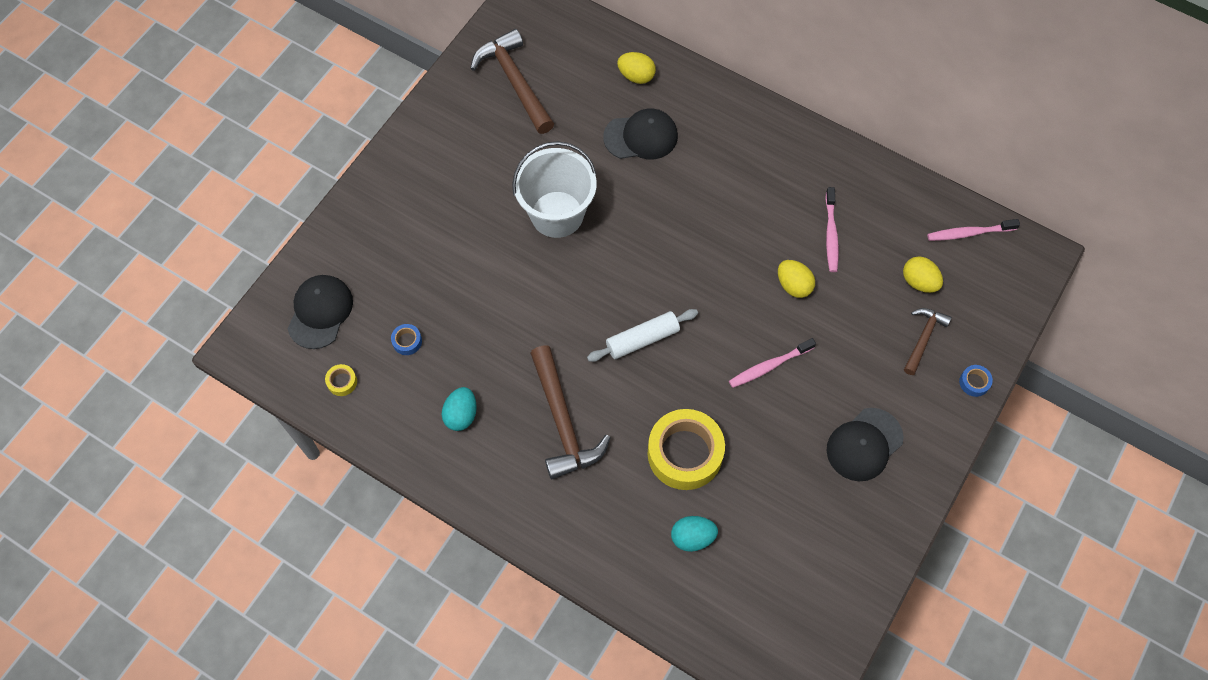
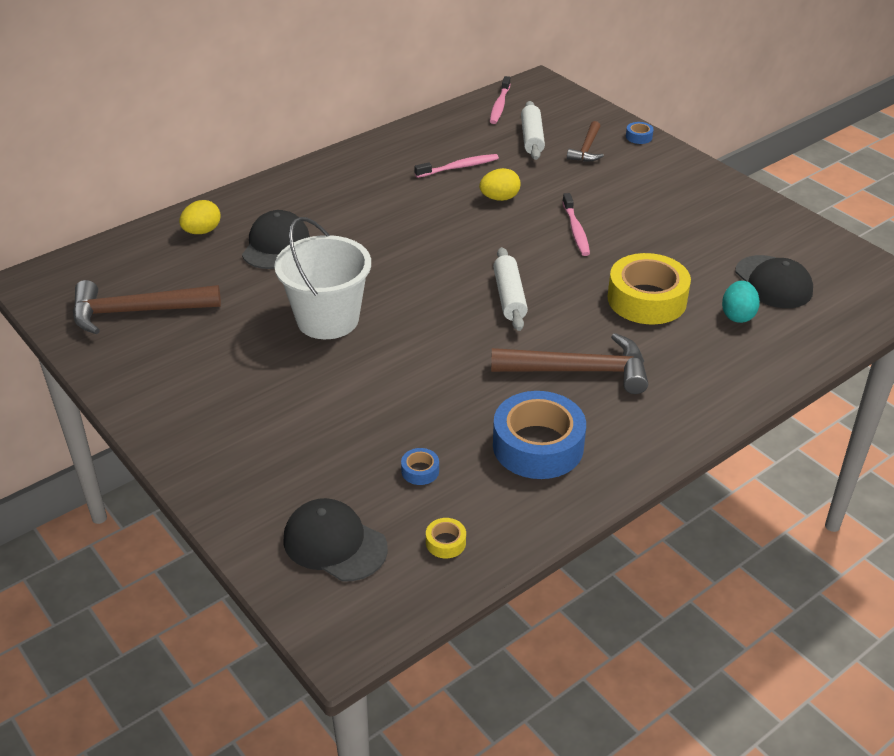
camera: 70 degrees left, 25 degrees down
(461, 415) = (538, 446): turquoise egg -> blue tape
(831, 234) = (459, 167): pink toothbrush -> pink toothbrush turned 45 degrees counterclockwise
(864, 444) = (675, 200): black cap -> black cap (773, 282)
(919, 282) = (532, 138): yellow egg -> white rolling pin
(923, 338) = (587, 149): brown hammer -> brown hammer turned 120 degrees counterclockwise

